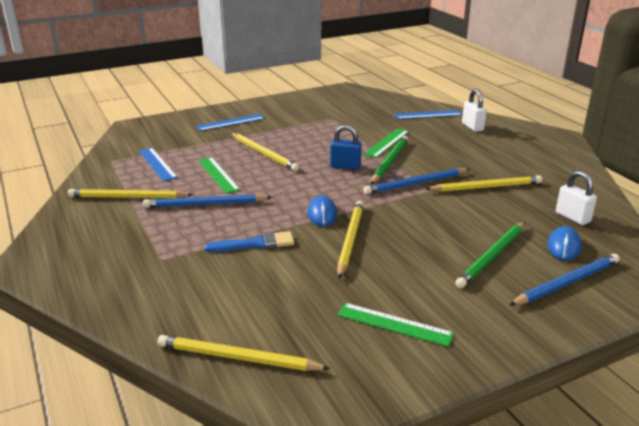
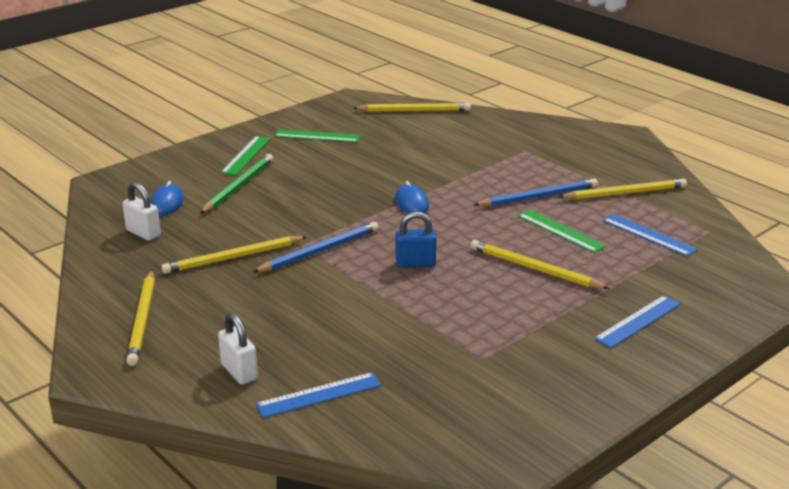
camera: 165 degrees right, 0 degrees up
(255, 244) = (456, 170): blue brush -> none
(350, 239) = (372, 184): yellow pencil -> yellow pencil (143, 320)
(387, 143) = (373, 313): green ruler -> green ruler (246, 155)
(389, 162) = (360, 279): green pencil -> none
(567, 283) = (177, 175): blue pencil -> none

